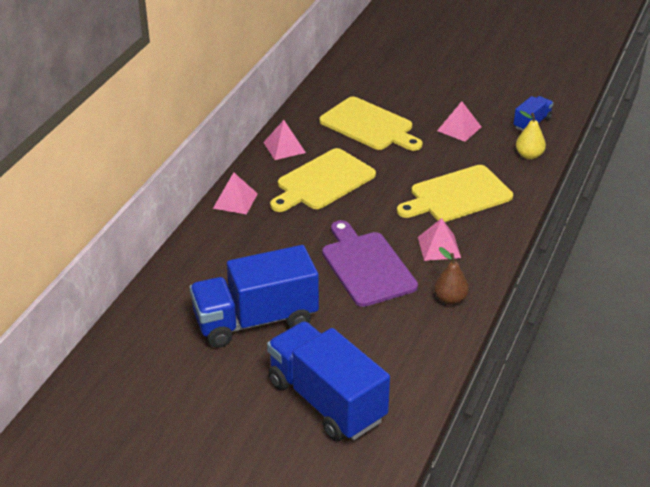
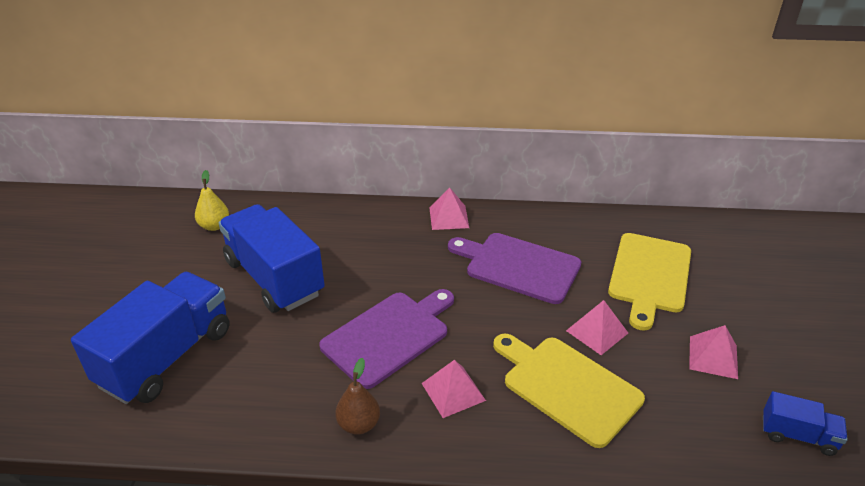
camera: 70 degrees right, 0 degrees up
(284, 147) = (558, 225): pink pyramid -> pink pyramid (597, 331)
(323, 181) = (518, 266): yellow cutting board -> purple cutting board
(529, 155) = (714, 447): yellow pear -> yellow pear (214, 226)

